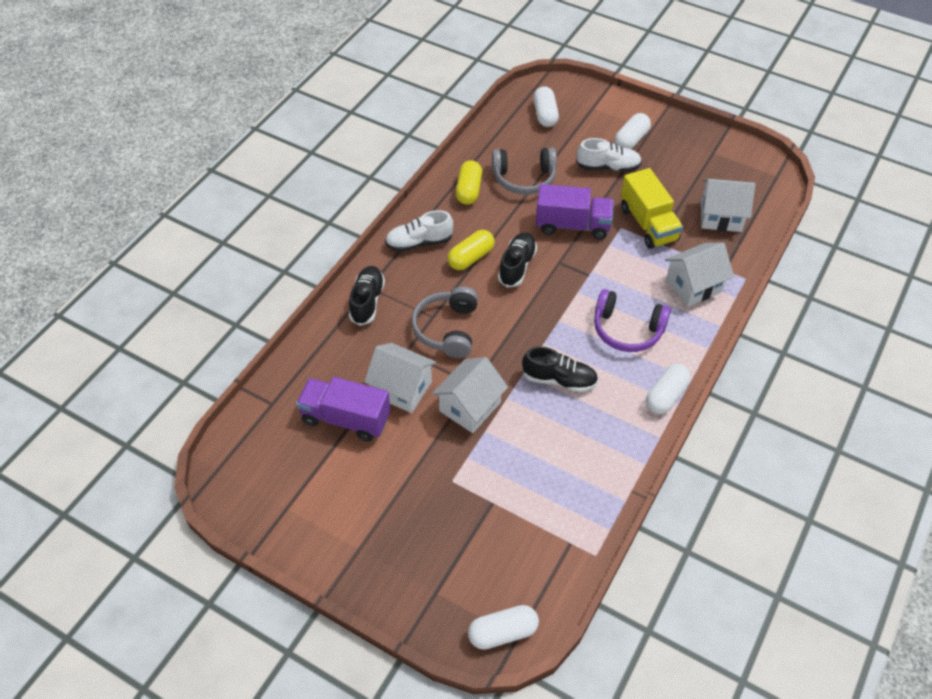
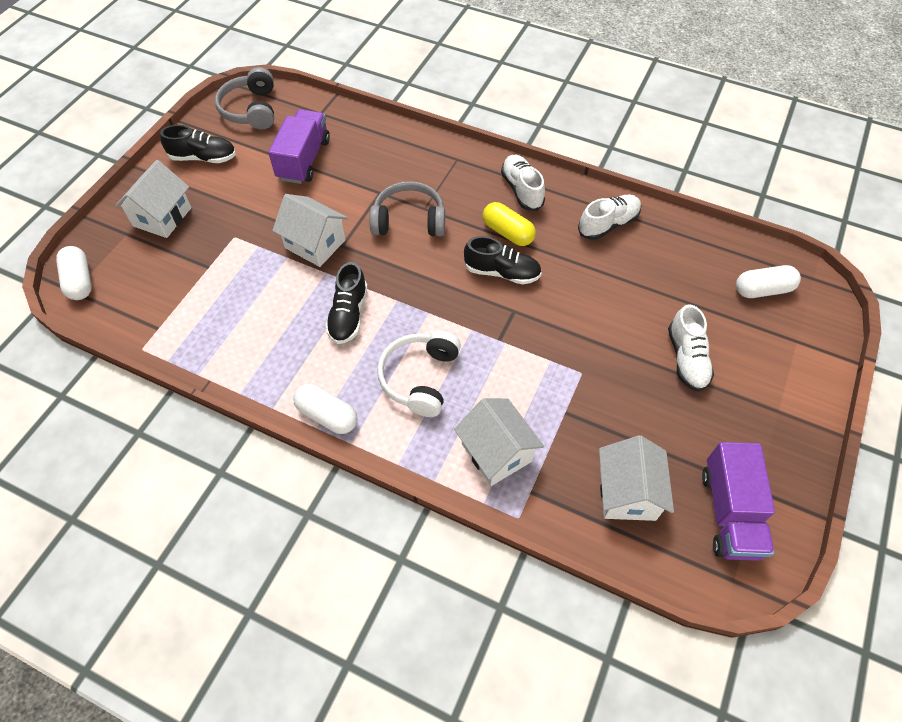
camera: 85 degrees right, 5 degrees up
(367, 301) = (439, 159): black shoe -> black shoe (203, 158)
(402, 389) = (336, 193): white house -> white house (162, 217)
(468, 190) = (608, 224): yellow capsule -> white shoe
(524, 178) = (641, 273): grey headphones -> grey headphones (251, 110)
(572, 225) = (575, 322): purple truck -> purple truck (729, 512)
(627, 330) = (420, 378): purple headphones -> white headphones
(631, 140) = (747, 386): white capsule -> none
(648, 224) = (594, 403): yellow truck -> none

